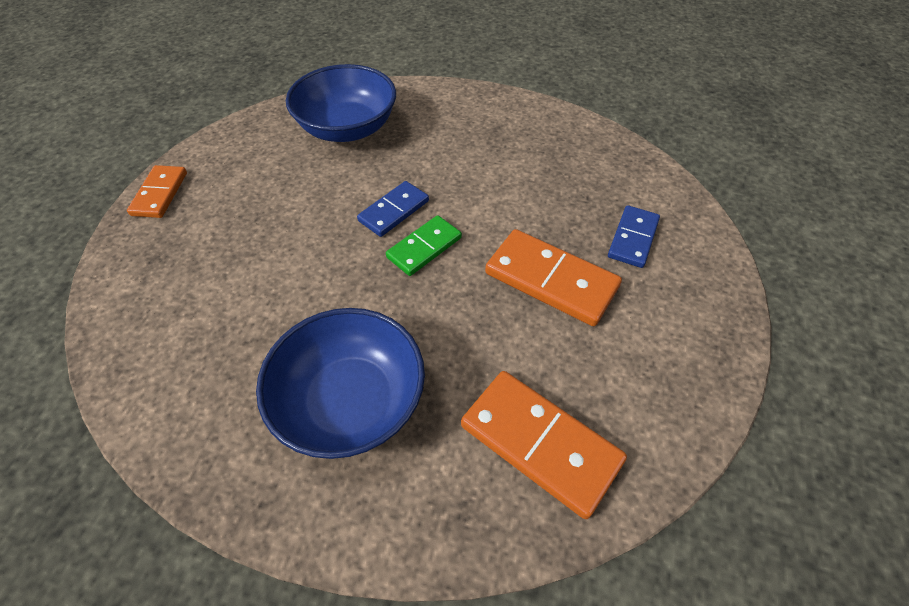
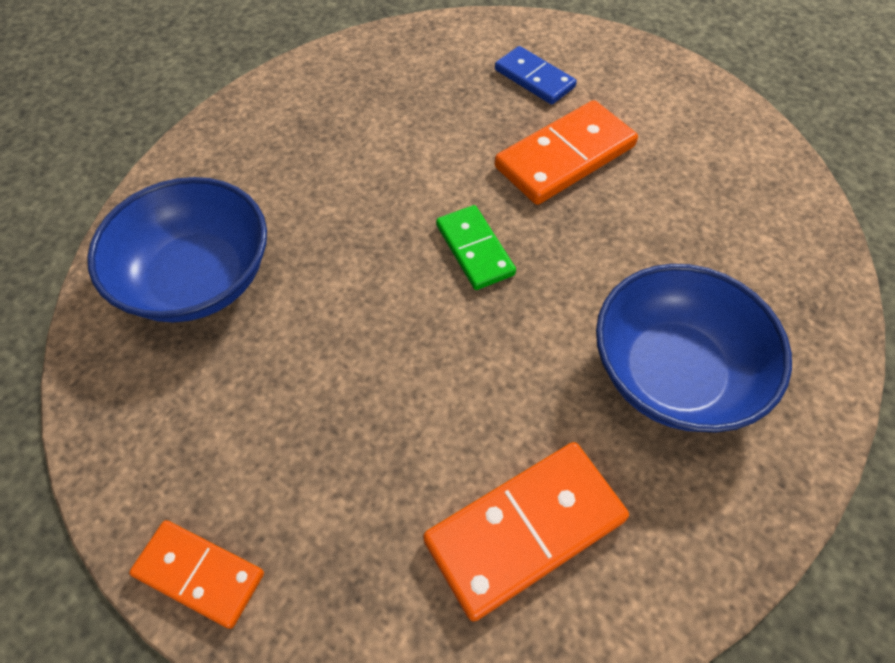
camera: 70 degrees left, 5 degrees up
(394, 211) = (399, 264): blue domino -> none
(540, 443) = (750, 228): orange domino -> orange domino (525, 530)

